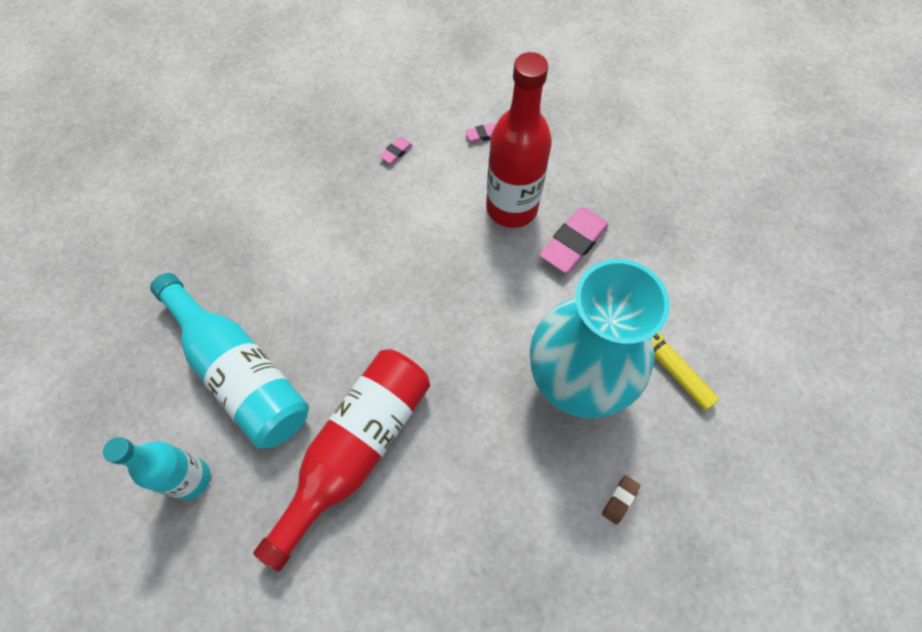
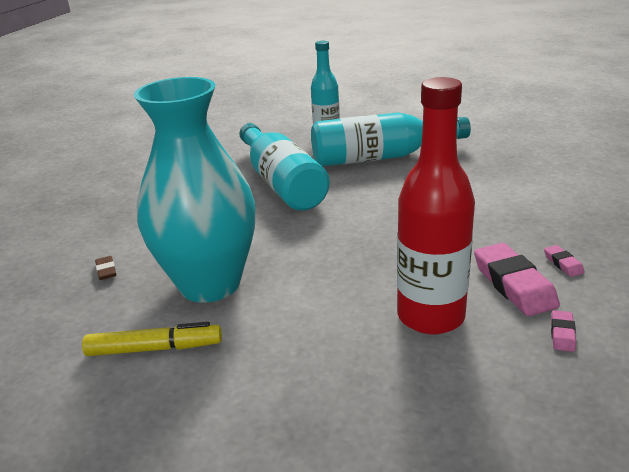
camera: 125 degrees right, 35 degrees down
(356, 449) = (281, 183): red bottle -> turquoise bottle
(573, 243) = (347, 344): pink eraser -> pink eraser (513, 284)

